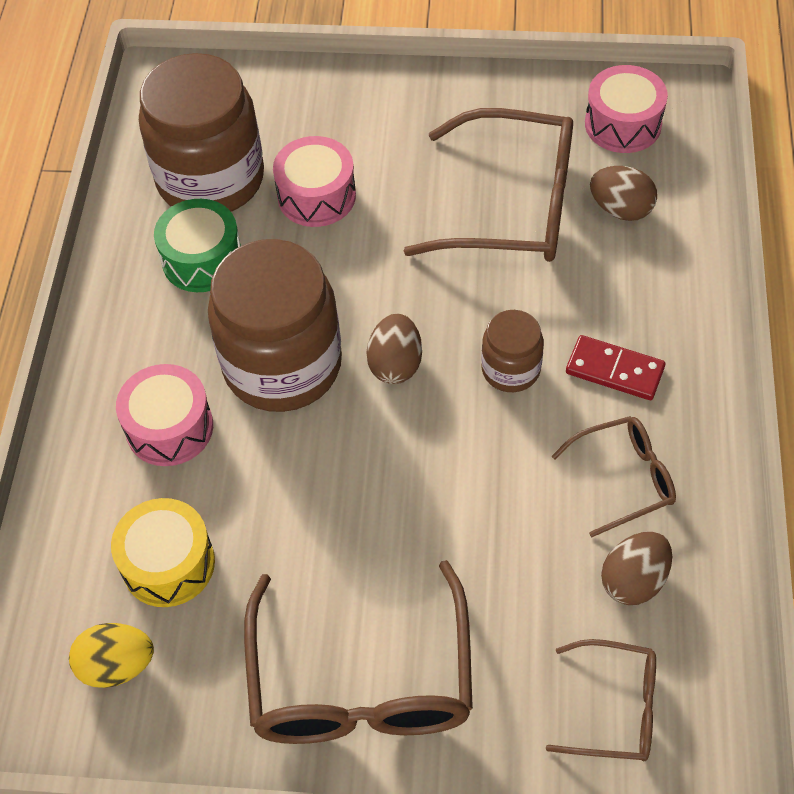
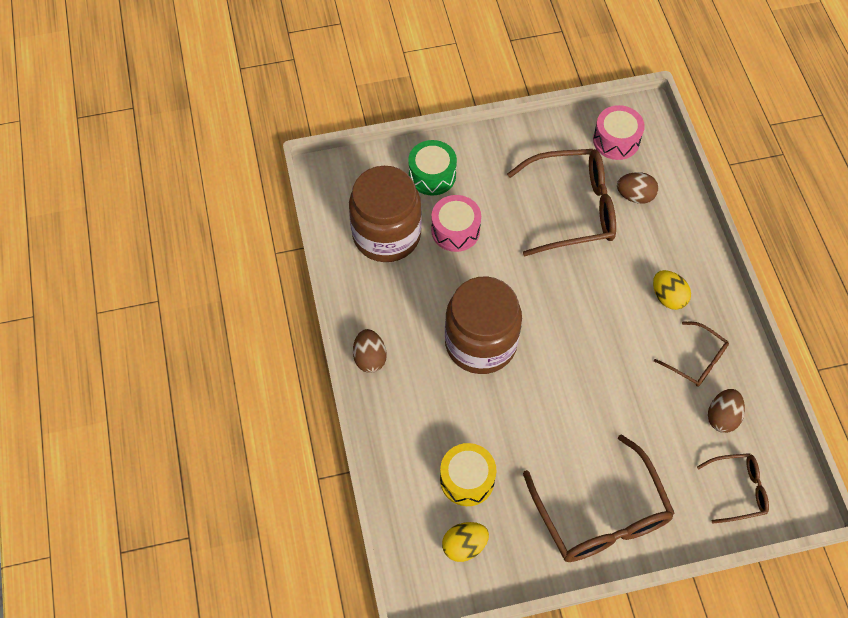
camera: 20 degrees left, 5 degrees up
(169, 428) = (432, 399): pink drum -> none
(202, 259) = (404, 288): green drum -> green drum (432, 175)
(395, 364) = (545, 325): brown egg -> brown egg (370, 358)
(510, 369) = (611, 312): brown jar -> none
(614, 370) = (668, 297): red domino -> yellow egg
(624, 478) = (696, 360): brown glasses -> brown glasses turned 75 degrees clockwise

